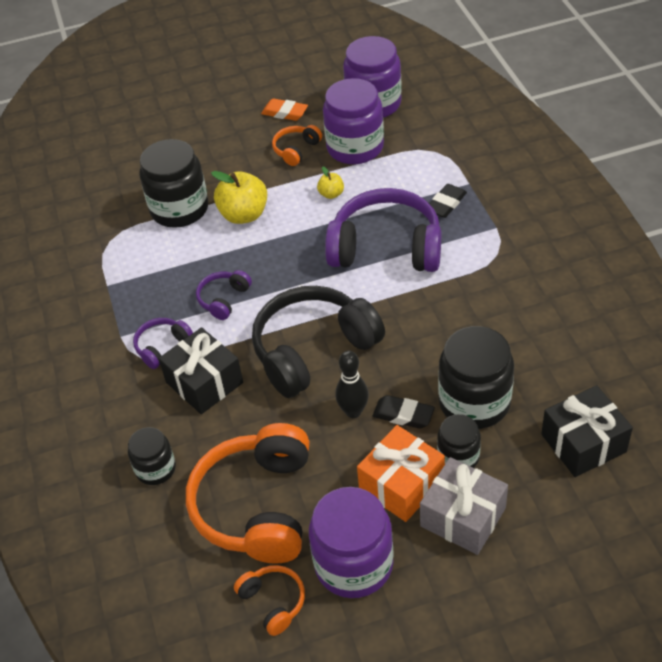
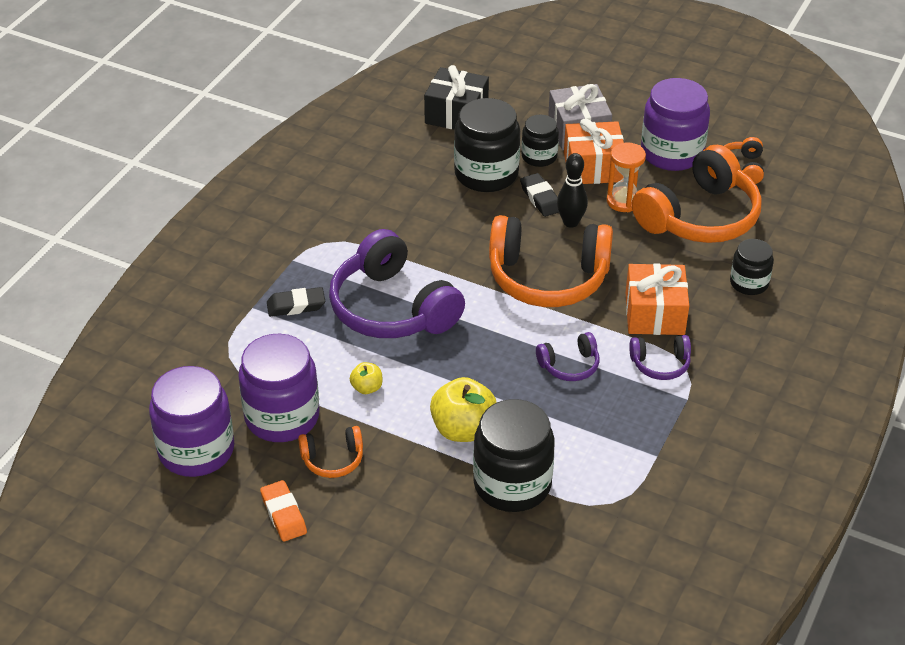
camera: 140 degrees left, 5 degrees down
(204, 382) = (654, 314): black gift -> orange gift
(313, 350) = (548, 277): black headphones -> orange headphones
(336, 468) = (623, 201): none -> orange hourglass

